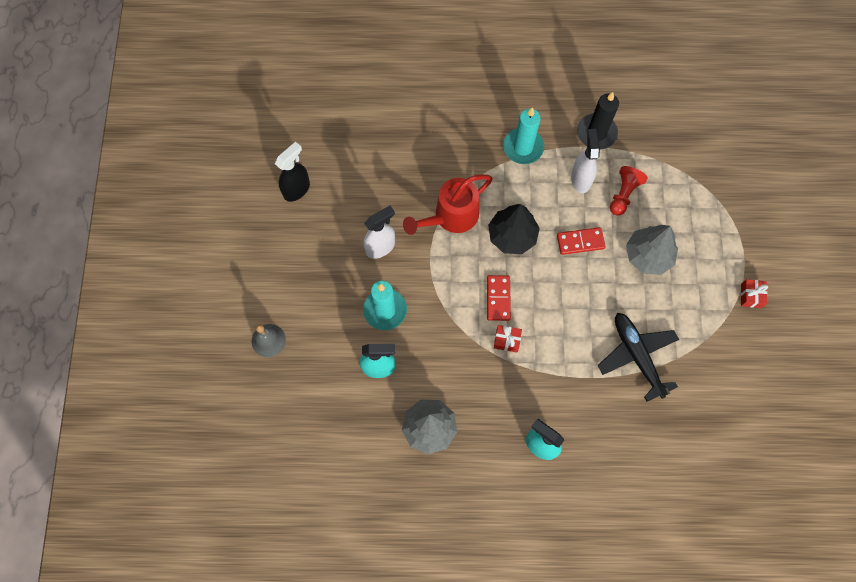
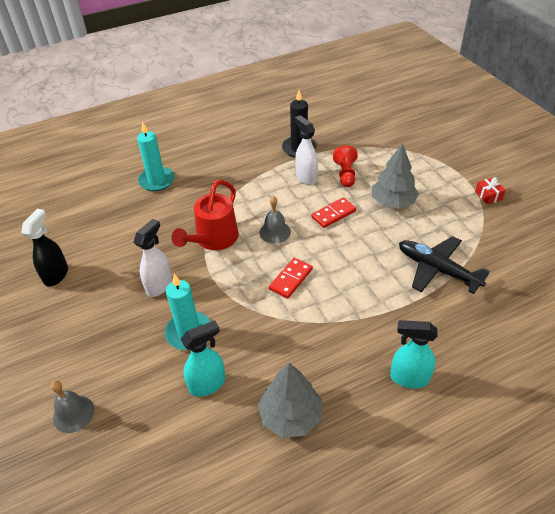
camera: 25 degrees left, 25 degrees down
(498, 298) = (291, 279): red domino -> red domino turned 60 degrees clockwise
(507, 340) = (319, 307): red gift -> none
(512, 236) = (275, 232): black tree -> grey bell
(523, 147) = (247, 176): turquoise candle -> turquoise candle (157, 181)

